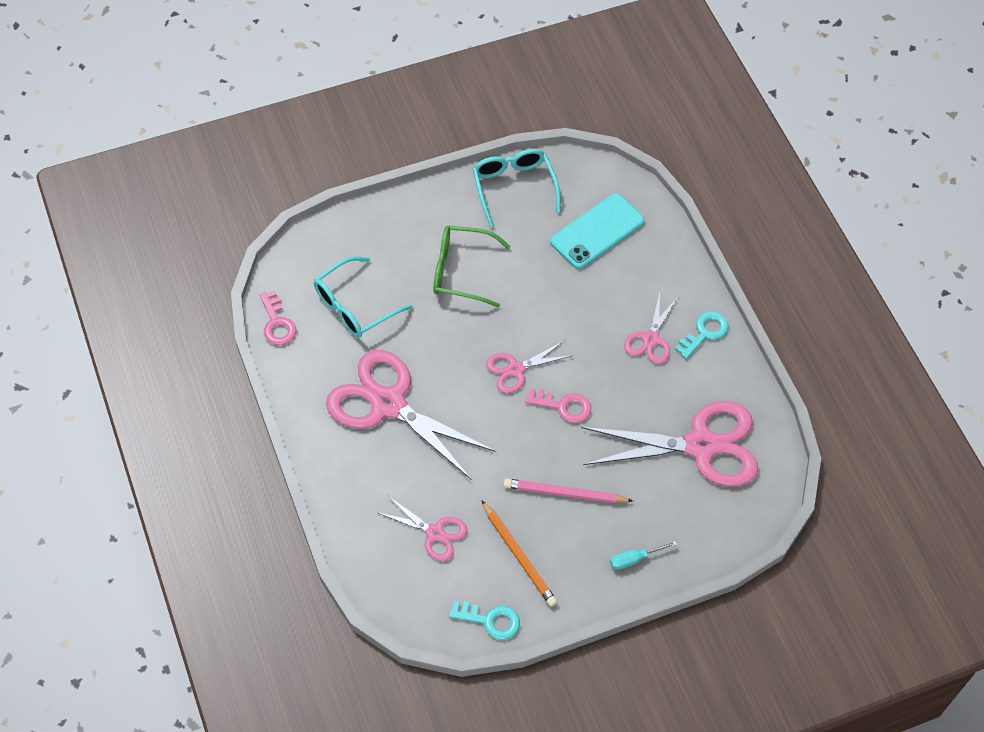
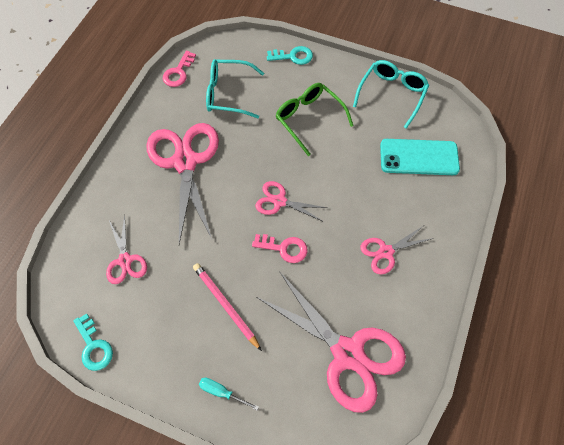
camera: 45 degrees right, 5 degrees up
(518, 555) = (155, 320): orange pencil -> none
(563, 406) = (284, 248): pink key -> pink key turned 45 degrees counterclockwise
(704, 333) = (428, 277): turquoise key -> turquoise key (293, 56)

